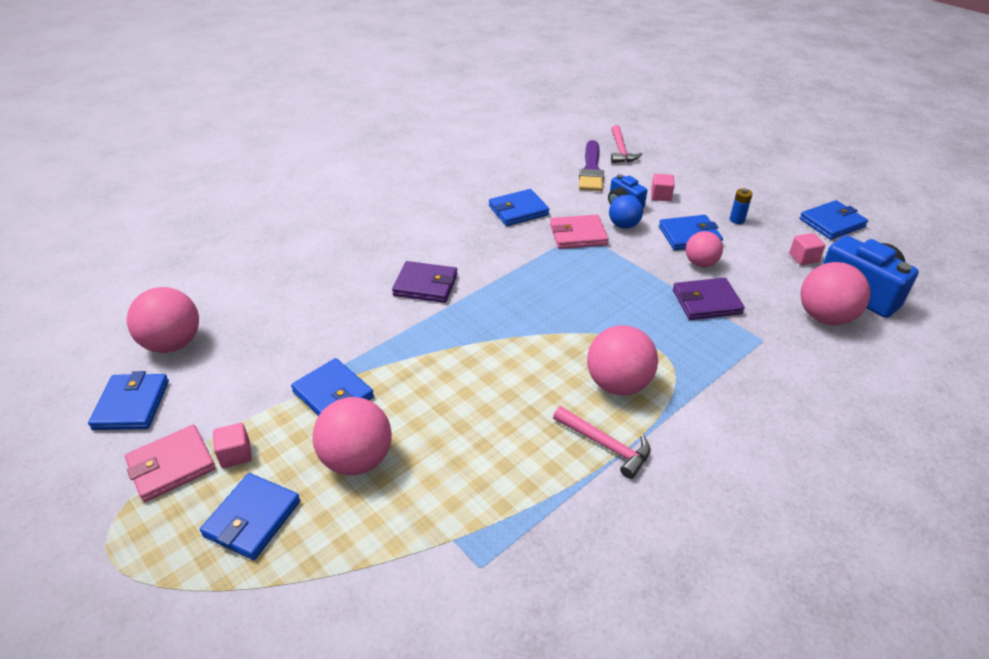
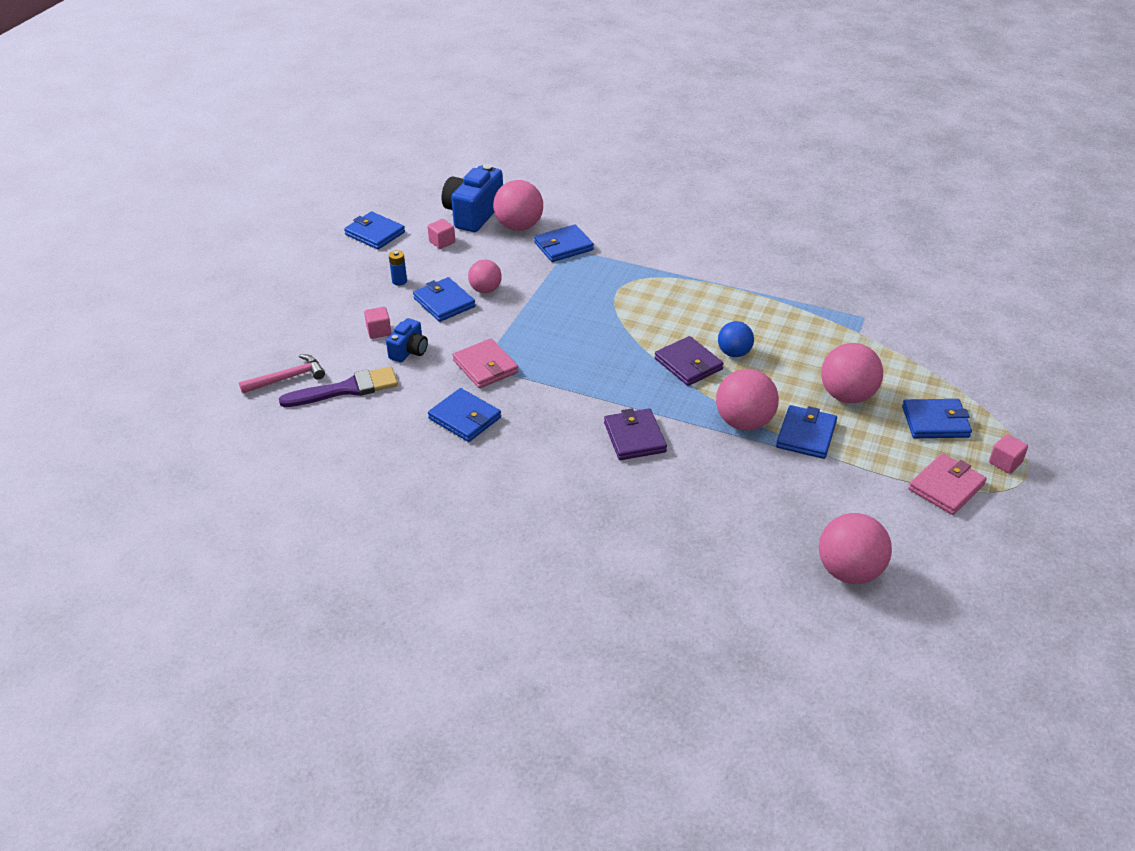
camera: 115 degrees left, 0 degrees up
(132, 405) = (928, 550): blue wallet -> blue wallet (563, 246)
(171, 465) = (946, 487): pink wallet -> pink wallet turned 75 degrees counterclockwise
(236, 454) = (904, 458): pink cube -> pink cube (1005, 463)
(605, 445) = (731, 294): pink hammer -> none
(618, 384) = (669, 301): pink ball -> pink ball (744, 422)
(623, 225) = (450, 343): blue ball -> blue ball (734, 353)
(706, 302) = (539, 279): purple wallet -> purple wallet (688, 364)

